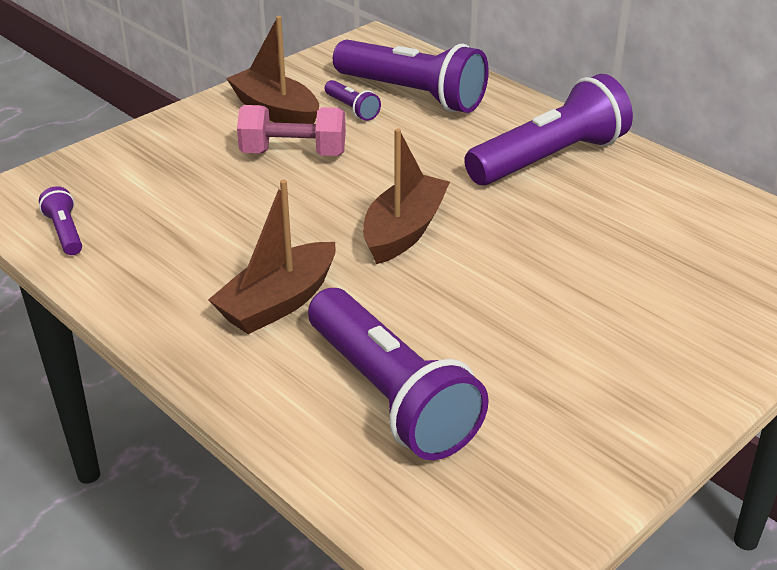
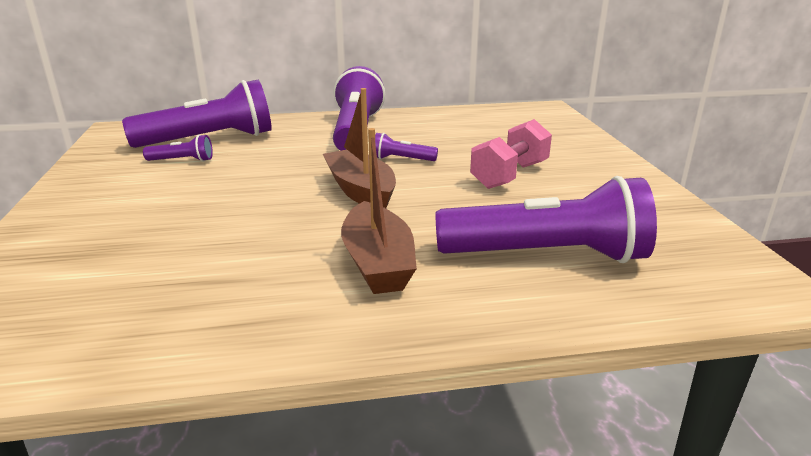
camera: 55 degrees left, 10 degrees down
(65, 232) = (80, 345): purple flashlight -> purple flashlight (402, 159)
(276, 111) = (122, 184): brown boat -> none
(293, 153) = (192, 196): pink dumbbell -> pink dumbbell (510, 175)

